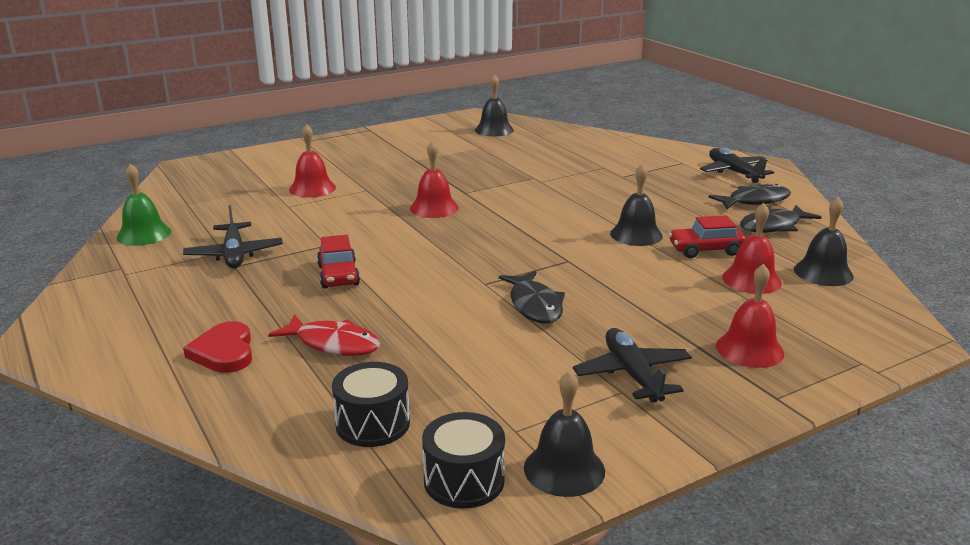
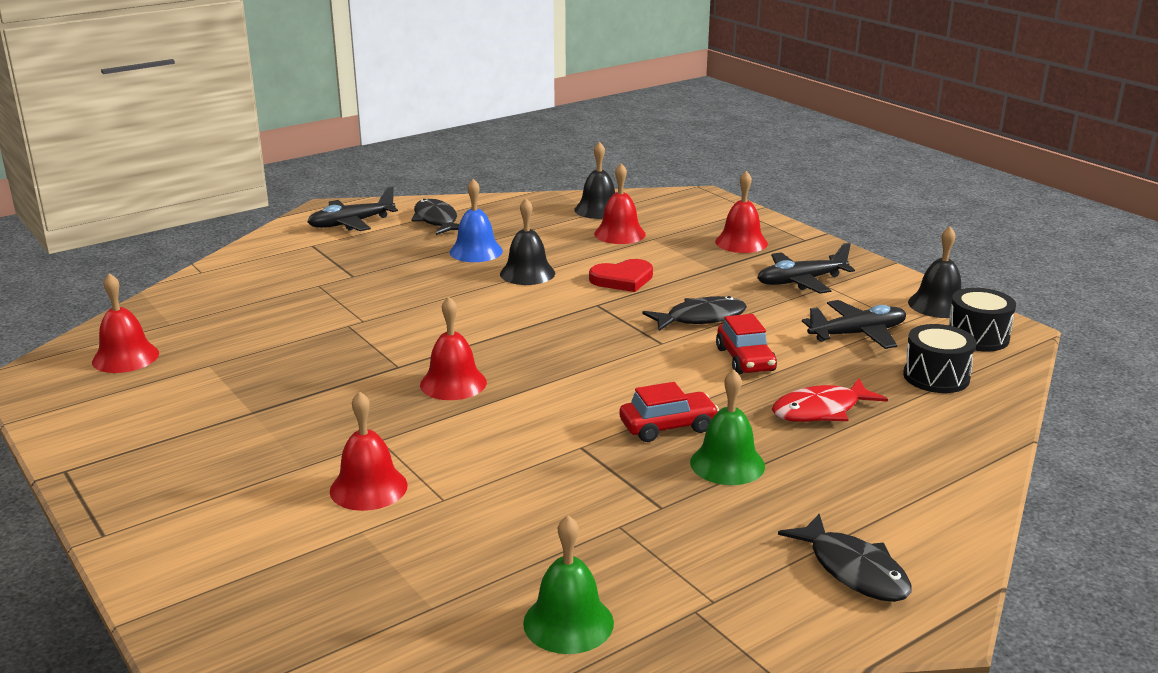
camera: 95 degrees left, 0 degrees up
(224, 352) = (870, 471): red heart -> red heart (622, 279)
(234, 254) = (626, 514): black plane -> black plane (857, 334)
(273, 293) = (727, 464): none -> green bell
(333, 344) = (821, 410): red fish -> red fish turned 135 degrees counterclockwise
(494, 130) = (125, 357): black bell -> red bell
(683, 215) = (476, 251): none -> blue bell
(705, 250) = (560, 246): red car -> red car (745, 360)
(773, 226) = (501, 218): black fish -> black fish (853, 570)

